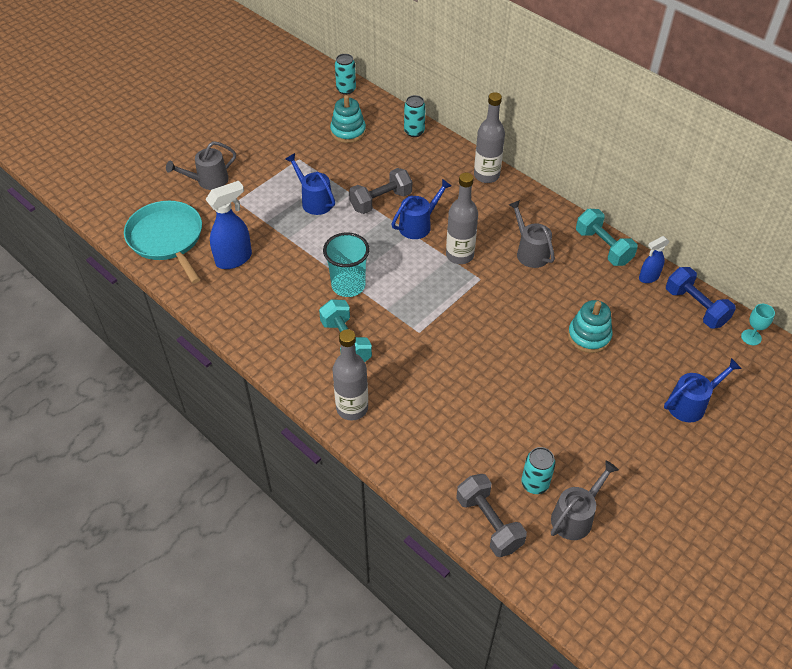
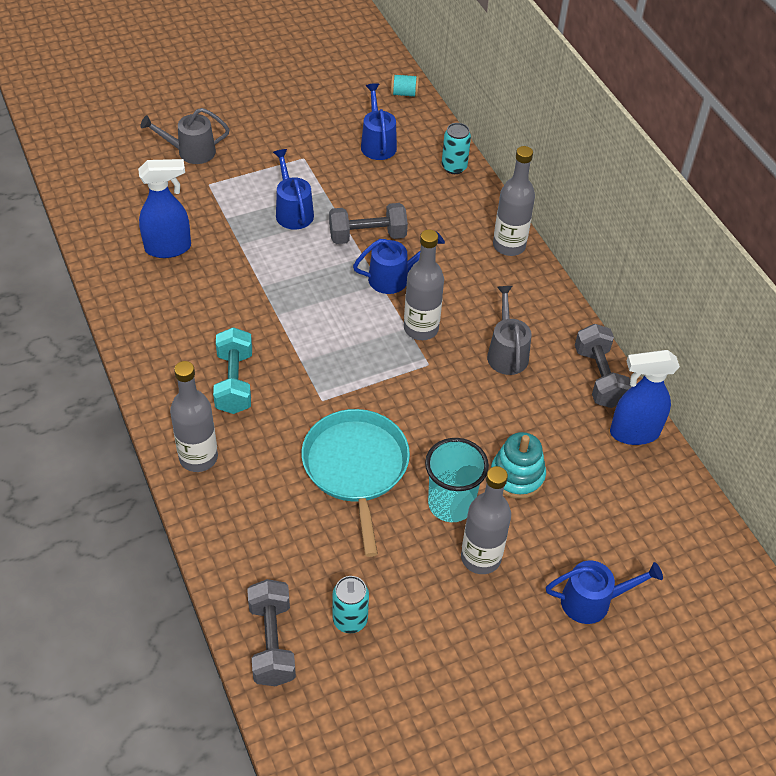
camera: 20 degrees right, 0 degrees up
(167, 239) = (111, 202): turquoise pan -> turquoise pan (356, 467)
(346, 89) = (404, 94): turquoise can -> turquoise spool
(348, 131) = (377, 143): turquoise stacking toy -> blue watering can
(348, 285) = (274, 320): turquoise cup -> turquoise cup (451, 504)
(575, 516) = (374, 675): grey watering can -> none
(598, 403) = (480, 558): none -> grey bottle
(603, 247) = (599, 377): turquoise dumbbell -> grey dumbbell
(648, 277) = (633, 433): blue spray bottle -> blue spray bottle, size x1.69
(695, 307) = (671, 489): blue dumbbell -> none
(751, 337) = (719, 551): turquoise goblet -> none

